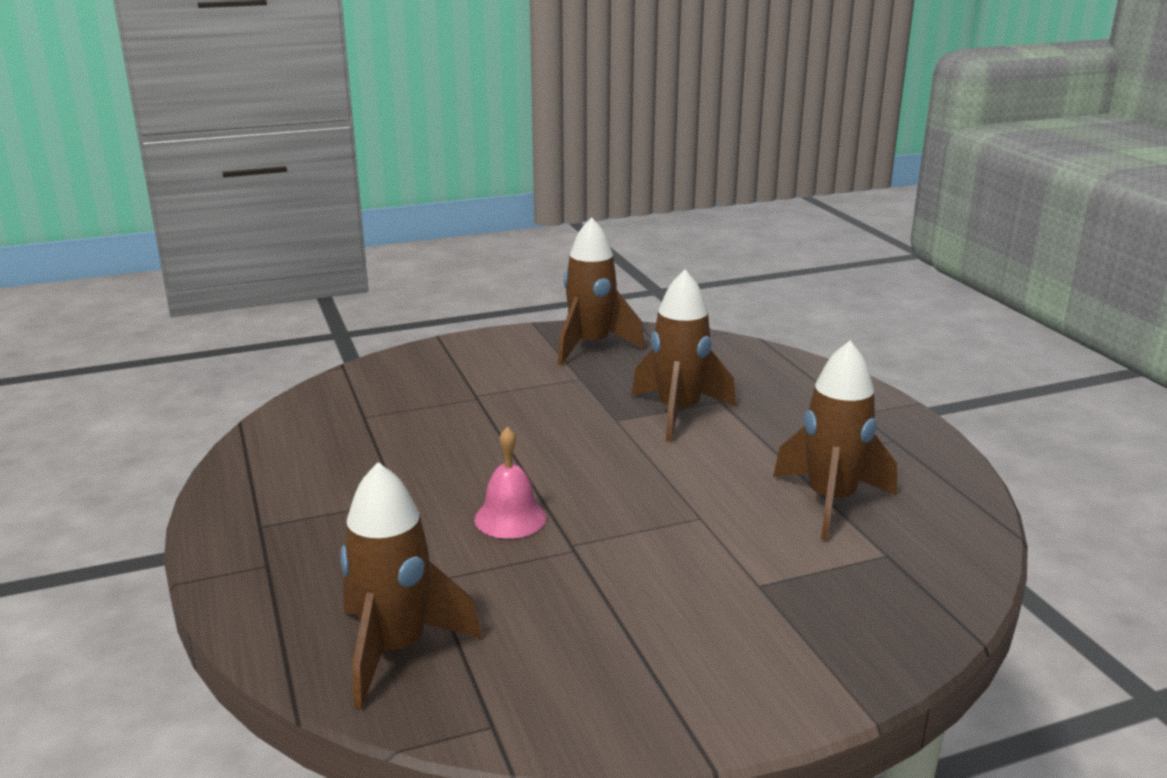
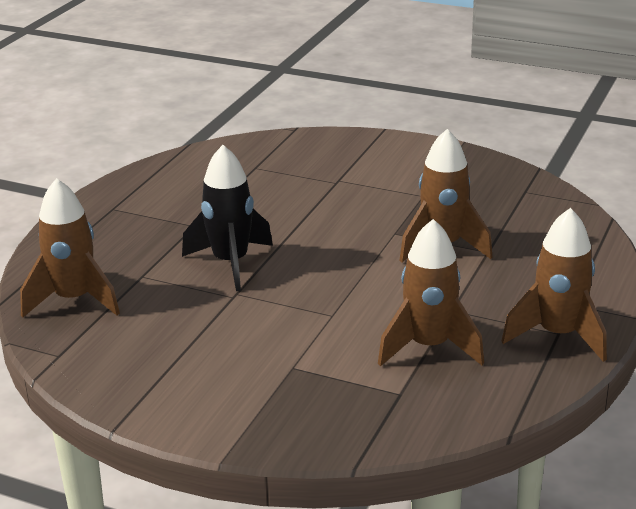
camera: 45 degrees right, 5 degrees up
(510, 518) = (230, 263): pink bell -> black rocket
(591, 346) = (471, 175): brown rocket -> brown rocket (558, 335)

